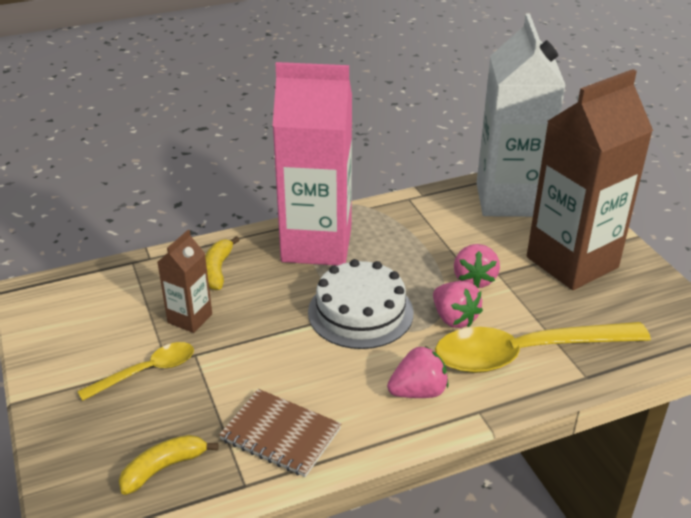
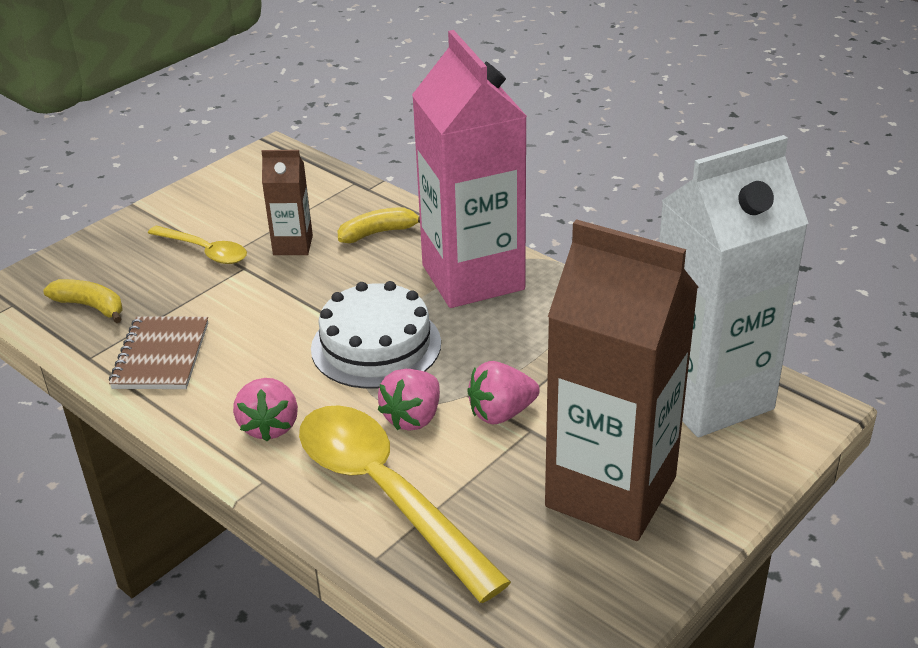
camera: 65 degrees right, 0 degrees up
(418, 391) = (270, 426): pink strawberry -> pink strawberry turned 45 degrees clockwise

